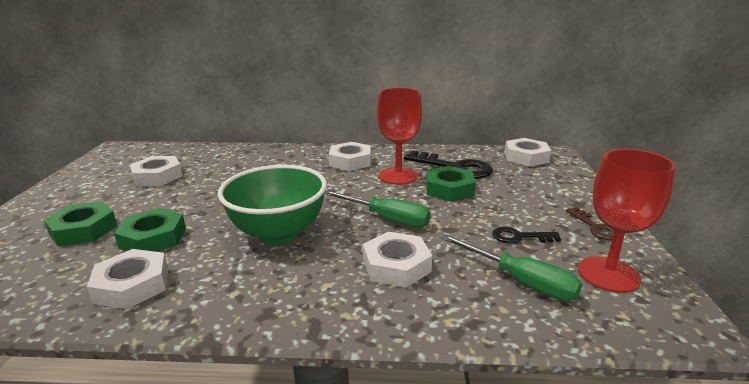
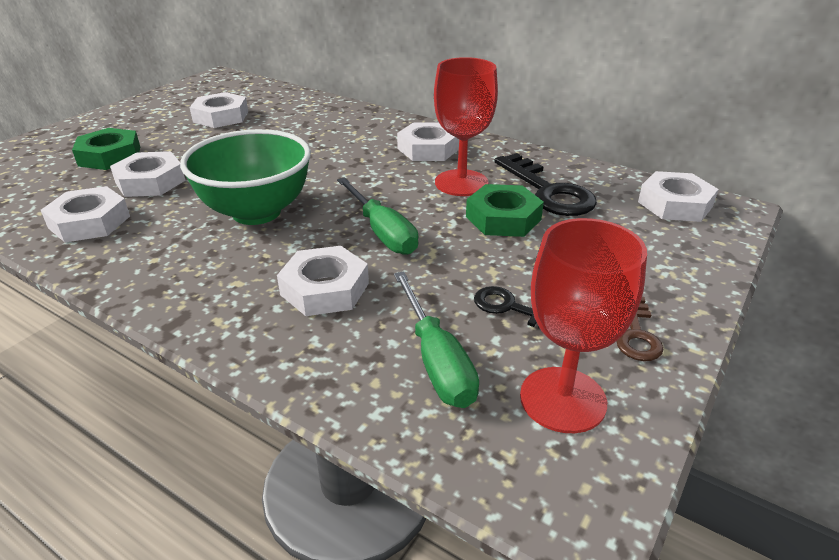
camera: 30 degrees right, 10 degrees up
(153, 238) = (150, 181): green nut -> white nut

